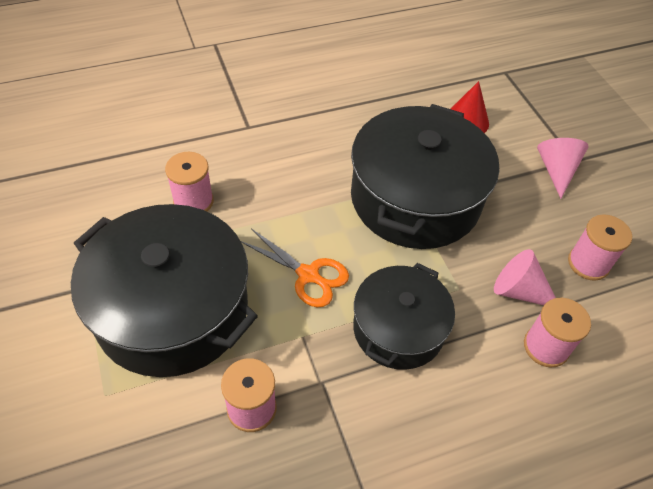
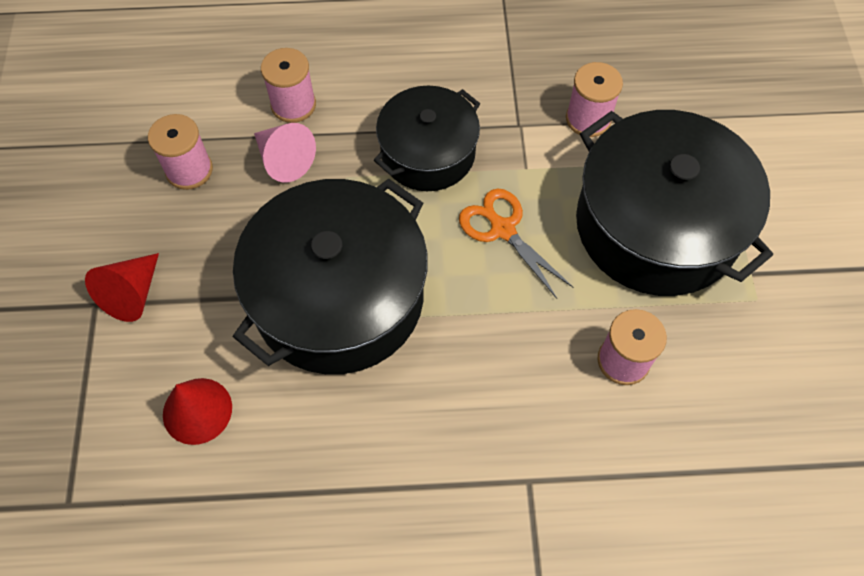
camera: 160 degrees left, 10 degrees up
(556, 171) = (132, 294): pink cone -> red cone

